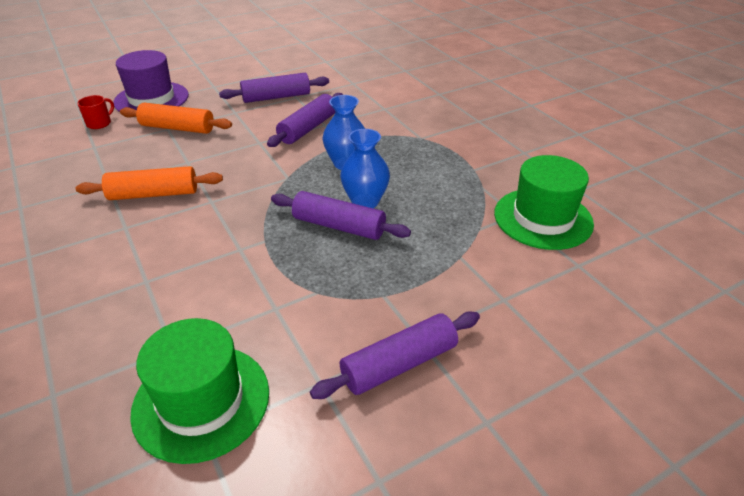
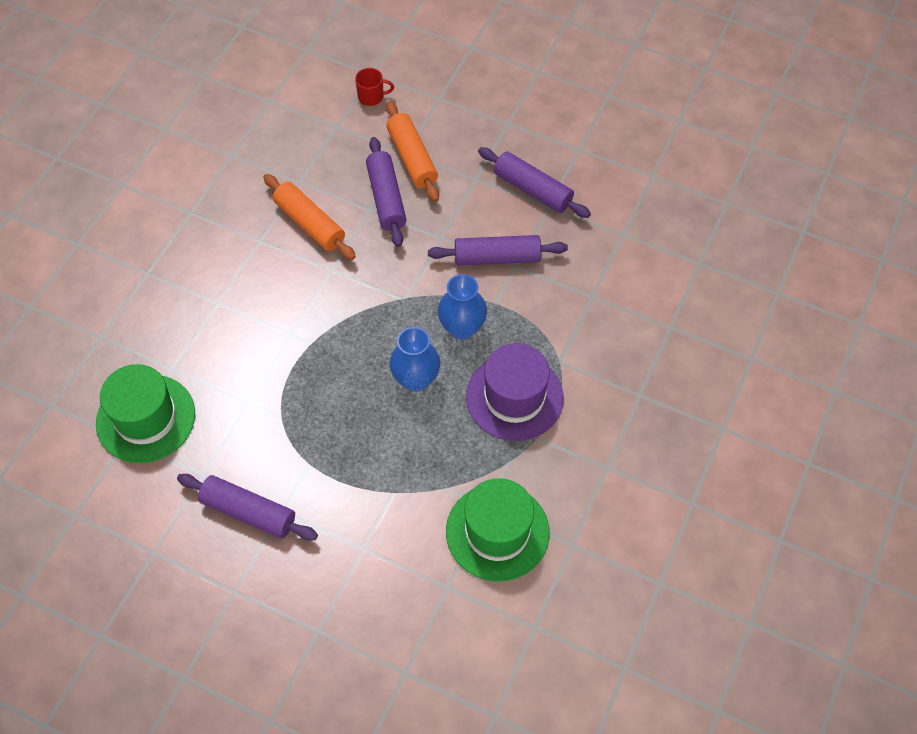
camera: 55 degrees right, 20 degrees up
(151, 99) = (442, 96): purple hat -> purple hat (514, 397)
(339, 226) = (368, 381): purple rolling pin -> purple rolling pin (386, 198)

